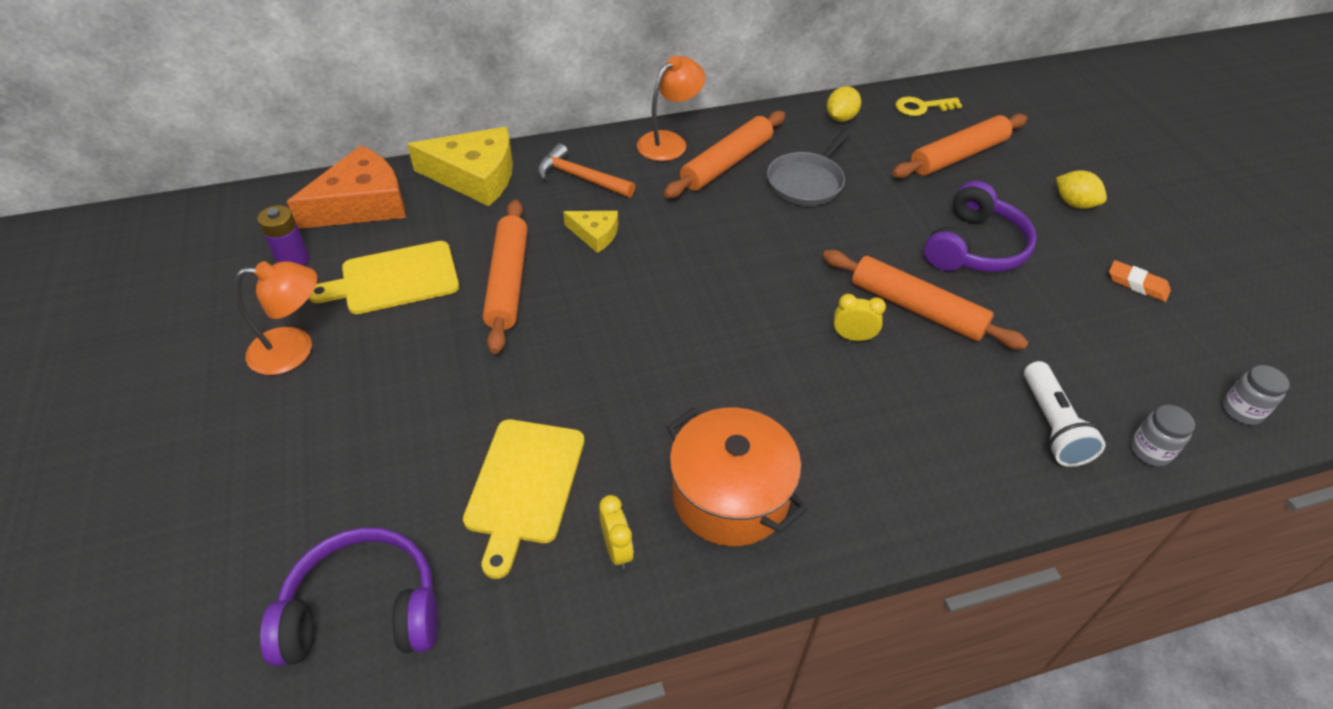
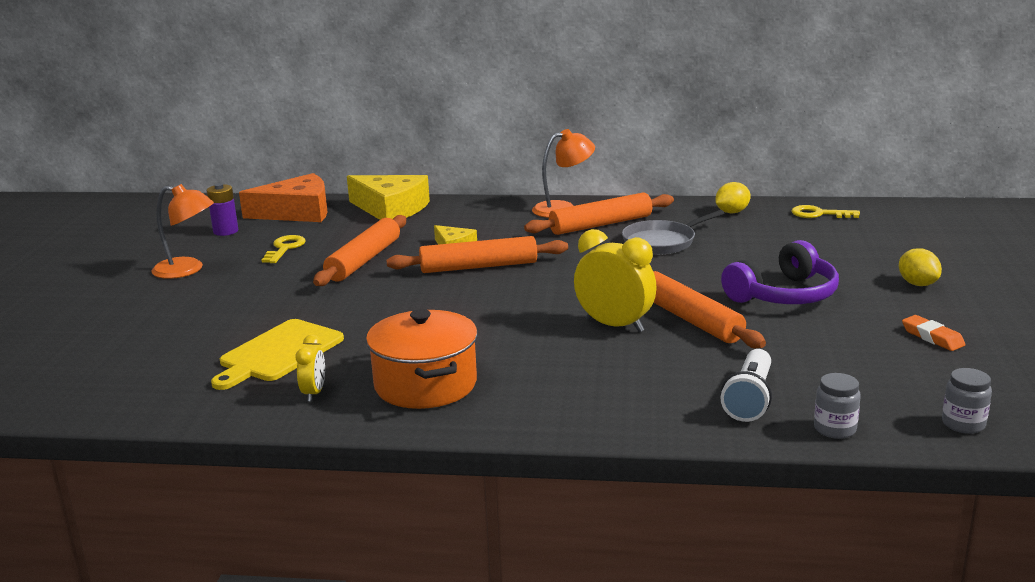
camera: 25 degrees right, 25 degrees down
(363, 611) = (119, 386): purple headphones -> none
(394, 279) = (285, 248): yellow cutting board -> yellow key
(580, 178) = (471, 218): orange hammer -> none
(853, 337) = (614, 325): yellow clock -> yellow clock, size x1.88
(958, 156) = (825, 244): orange rolling pin -> orange rolling pin (478, 267)

